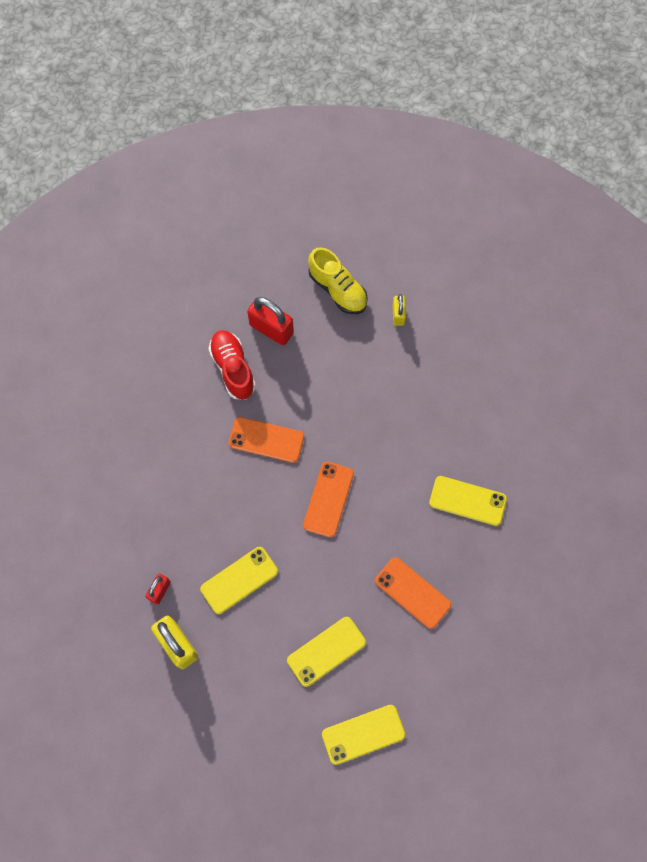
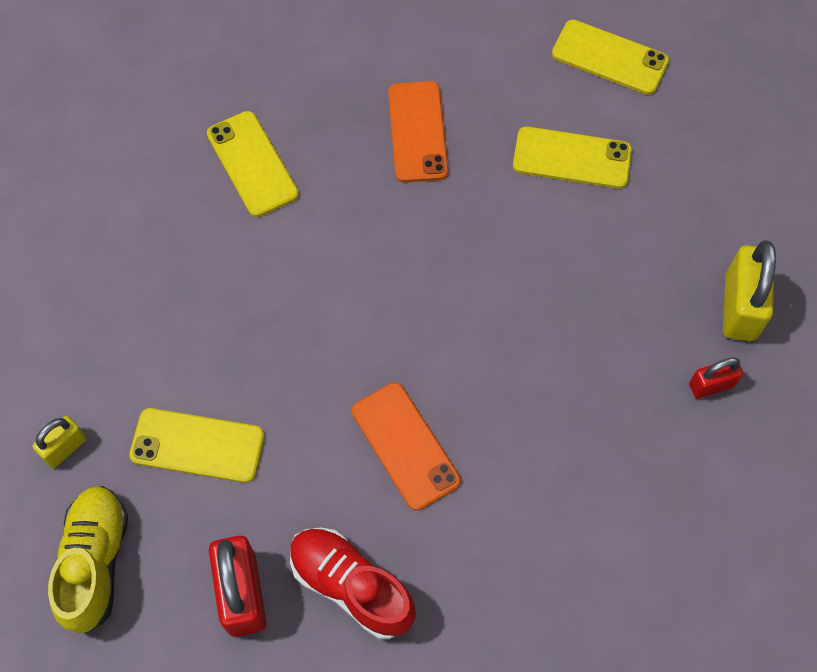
camera: 135 degrees left, 5 degrees down
(233, 369) = (351, 586): red shoe -> red shoe turned 105 degrees clockwise
(239, 580) = (601, 312): yellow phone -> yellow phone (197, 445)
(328, 499) = (404, 305): orange phone -> none

